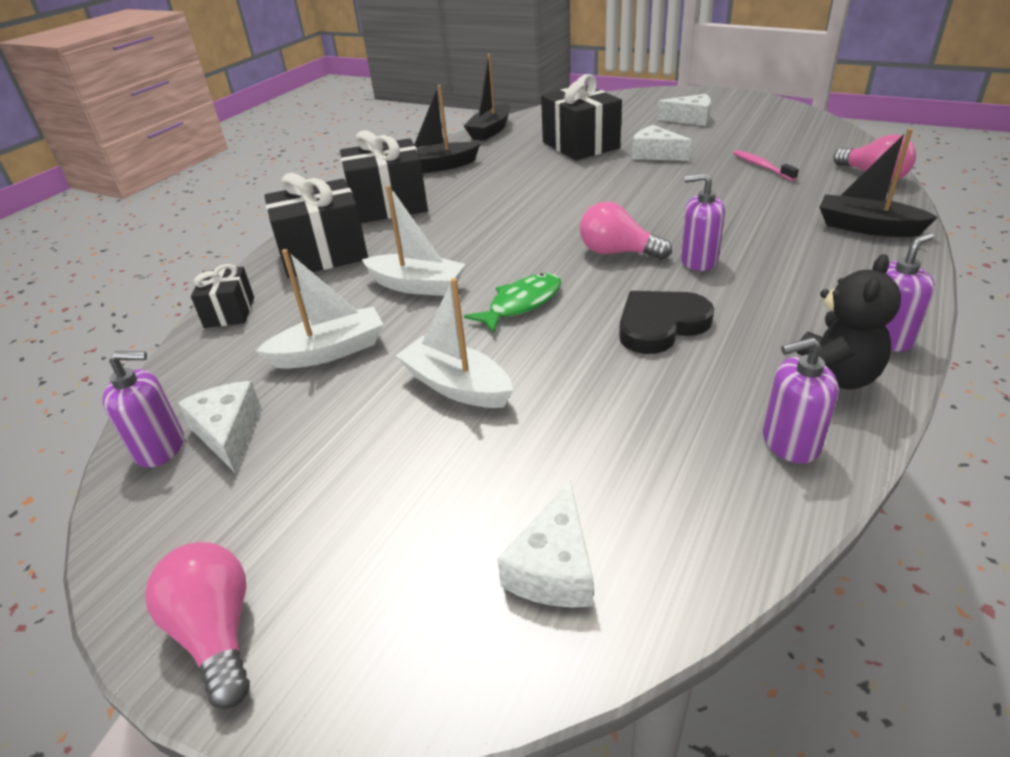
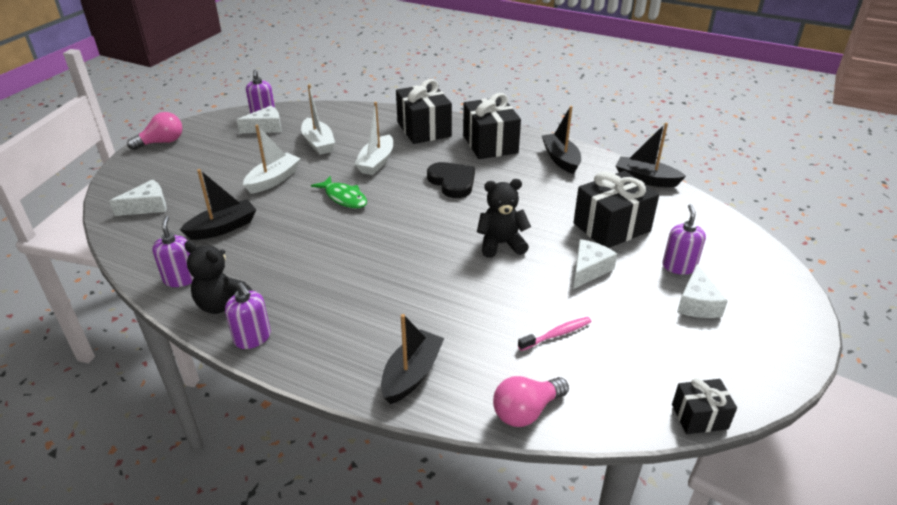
camera: 85 degrees right, 0 degrees up
(229, 312) = (365, 112): black gift -> black gift (699, 417)
(554, 567) = (147, 206): white cheese -> white cheese turned 135 degrees clockwise
(617, 252) = (399, 236): pink light bulb -> none
(621, 193) = (501, 244): none -> black teddy bear
(623, 421) = (223, 228): none -> black boat
(660, 325) = (303, 247): black heart -> black heart (452, 182)
(698, 261) = (378, 271): purple soap dispenser -> purple soap dispenser (679, 266)

